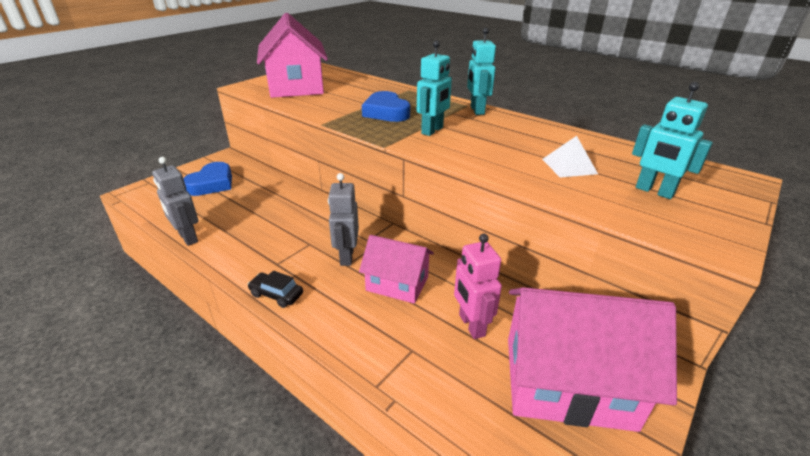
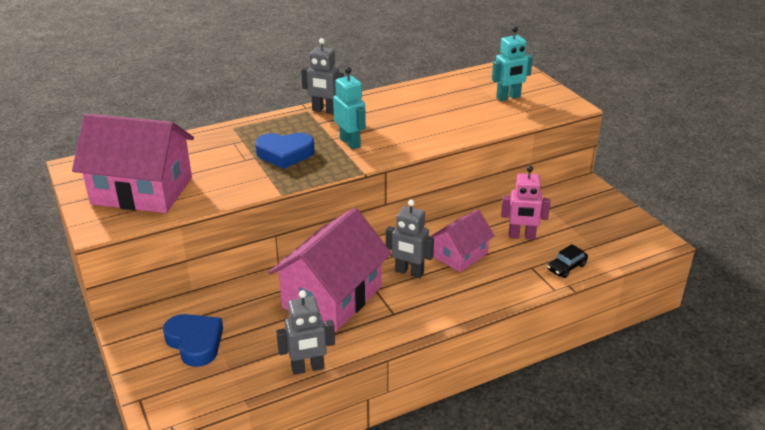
camera: 65 degrees left, 0 degrees up
(276, 295) = (437, 319): black car -> black car (566, 267)
(477, 110) = (324, 110): turquoise robot -> grey robot
(567, 381) = (582, 218): pink house -> pink house (332, 297)
(569, 166) = (457, 110): white pyramid -> none

